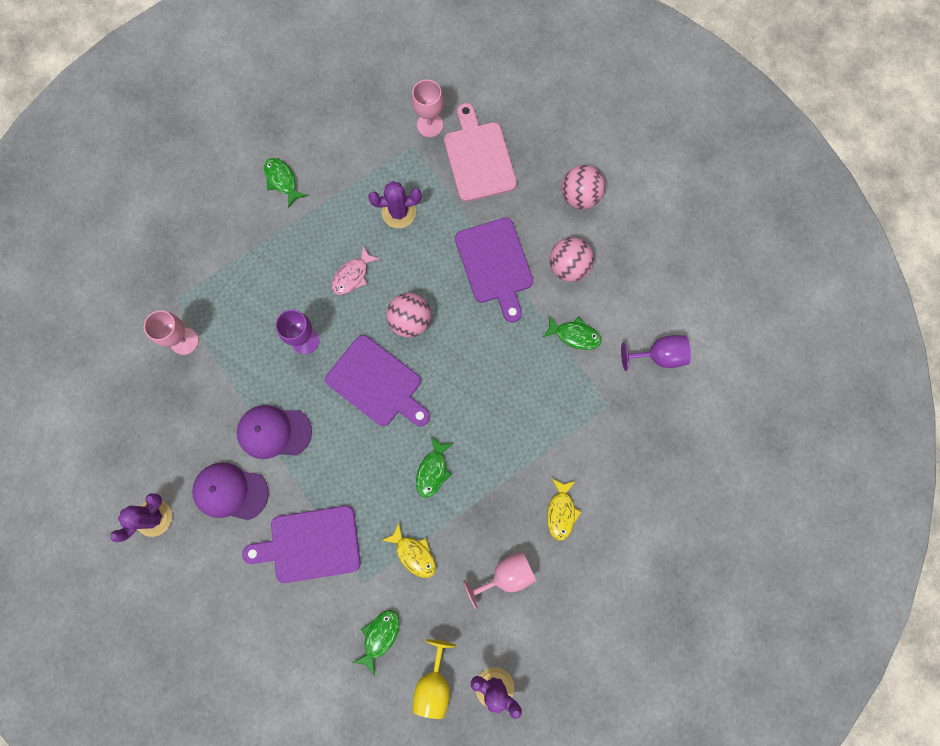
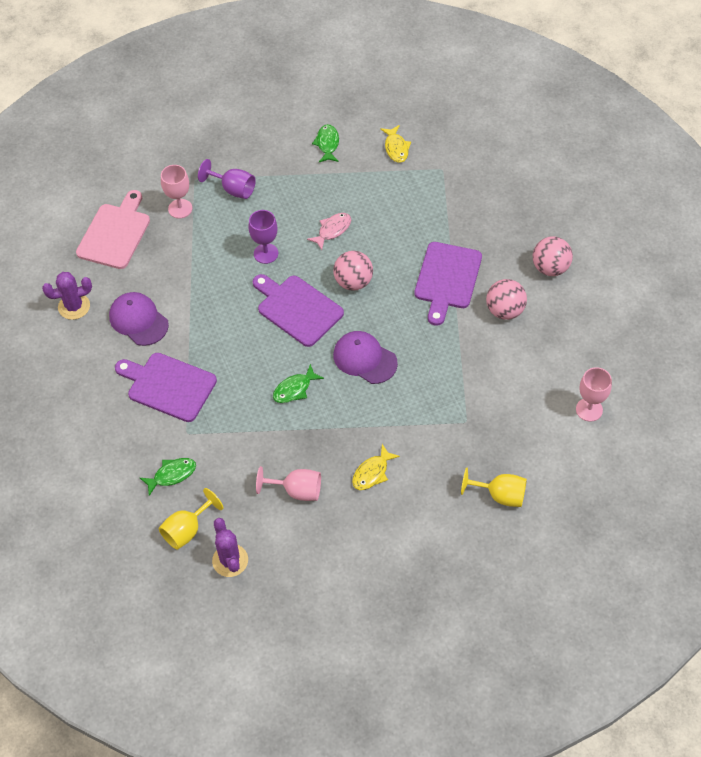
camera: 35 degrees right, 20 degrees down
(274, 432) = (198, 299): purple cap -> purple cap (364, 359)
(352, 275) = (332, 230): pink fish -> pink fish turned 150 degrees clockwise
(377, 383) = (297, 309): purple cutting board -> purple cutting board turned 150 degrees clockwise
(399, 212) = (398, 207): purple cactus -> none
(414, 554) = (238, 435): yellow fish -> yellow fish (396, 148)
(430, 125) = (466, 162): pink goblet -> pink goblet (589, 409)
(478, 158) = (488, 202): pink cutting board -> pink cutting board (115, 233)
(574, 335) = (474, 359): green fish -> none
(659, 356) = (533, 410): purple goblet -> purple goblet (233, 189)
(686, 461) = (500, 495): none -> yellow goblet

